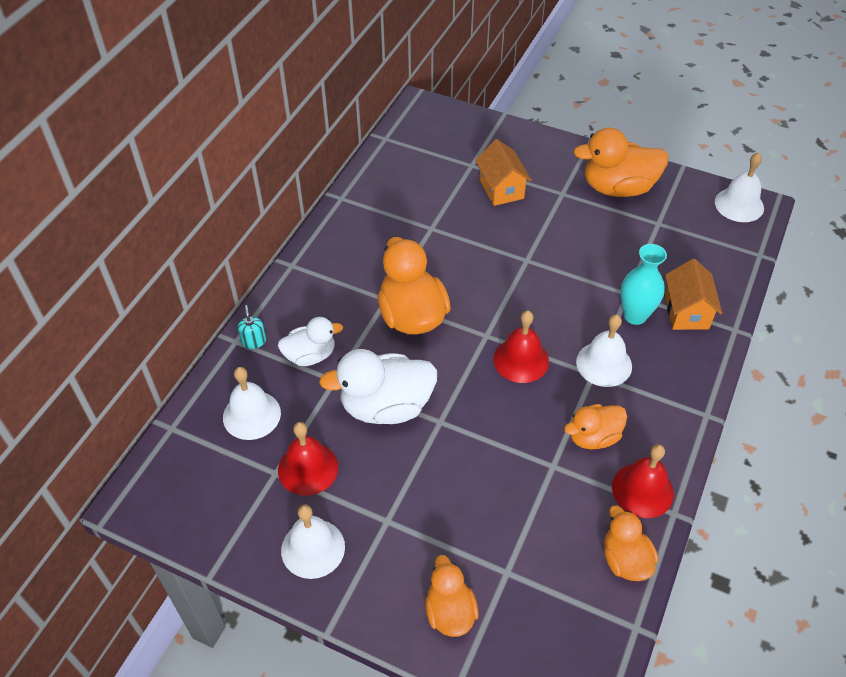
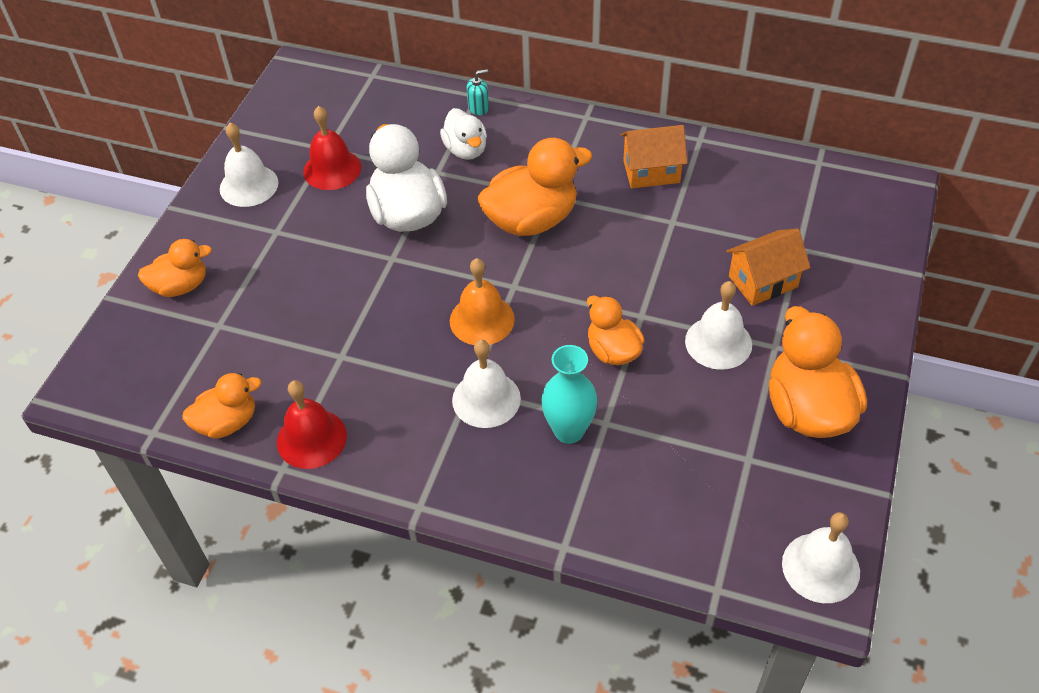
camera: 85 degrees right, 0 degrees up
(251, 415) = (390, 122): white bell -> white bell (718, 342)
(521, 360) = (482, 320): red bell -> orange bell
(593, 437) = (380, 391): orange duck -> orange duck (613, 351)
(686, 312) = (586, 489): orange house -> orange house (651, 172)

